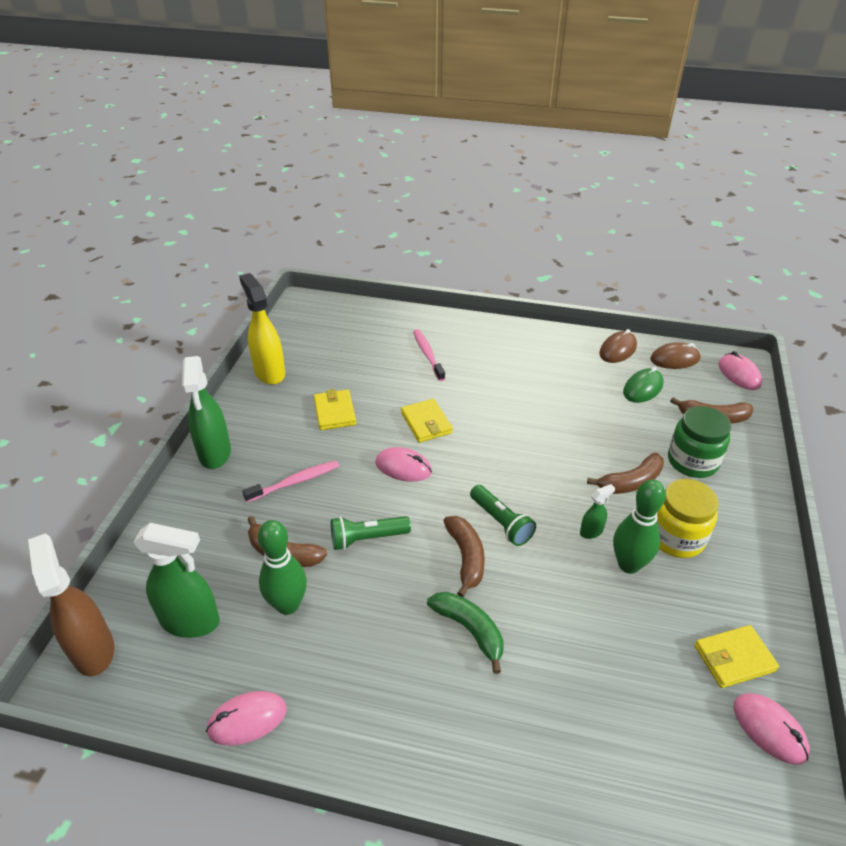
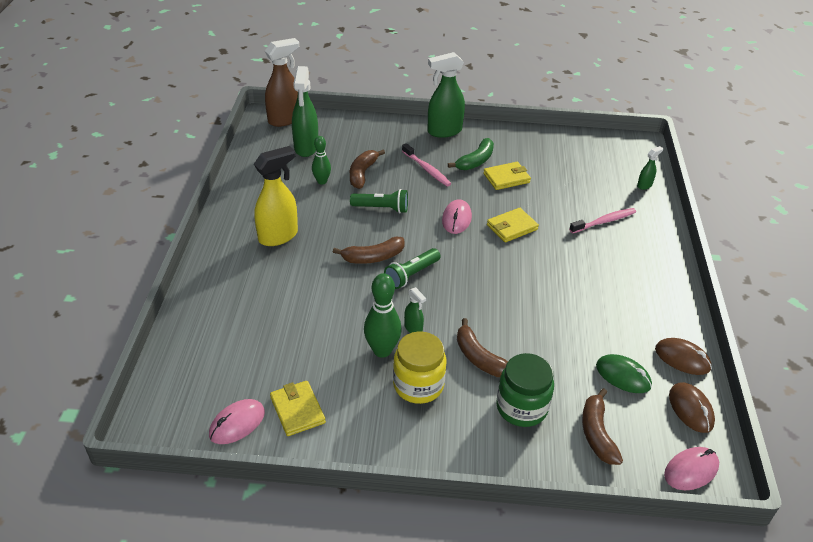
camera: 80 degrees right, 0 degrees up
(247, 720) = (244, 178): pink mouse -> none
(269, 372) = (540, 140): yellow spray bottle -> yellow spray bottle (278, 236)
(288, 605) = (322, 181): green bowling pin -> green bowling pin, size x0.65
(367, 539) = (381, 208): green flashlight -> green flashlight turned 120 degrees clockwise
(375, 316) = (644, 185): none -> green spray bottle
(470, 630) = (310, 262): green banana -> green banana (475, 161)

